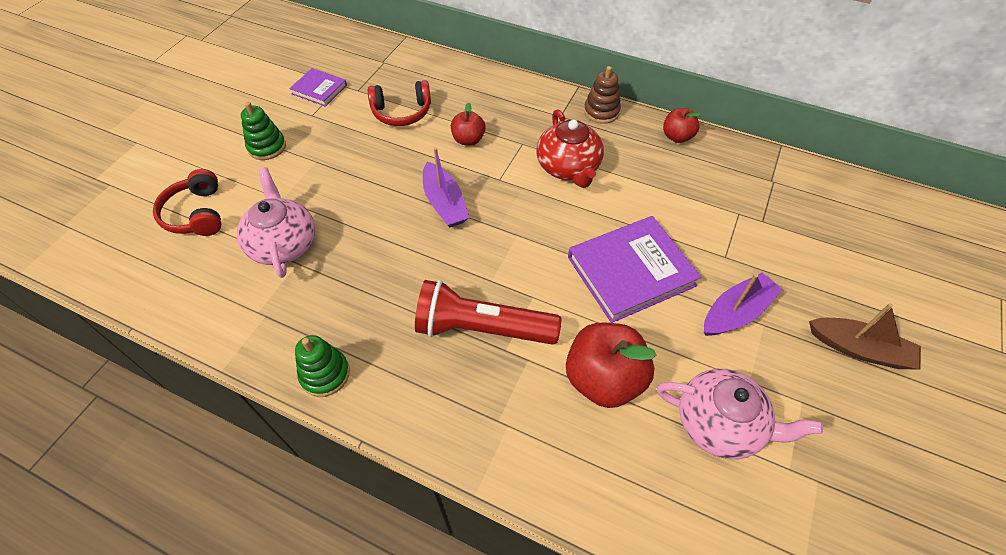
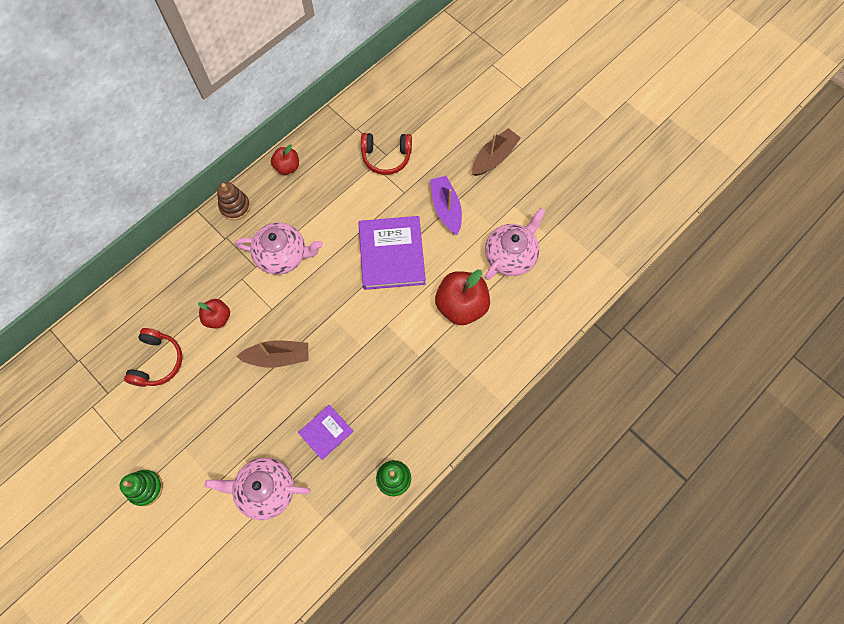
camera: 70 degrees left, 15 degrees up
(197, 214) = (200, 559): red headphones -> red headphones (386, 157)
(319, 89) = (88, 427): purple book -> purple book (326, 432)
(444, 203) = (278, 357): purple boat -> brown boat
(482, 328) = (398, 365): red flashlight -> none
(568, 167) = (283, 255): red teapot -> pink teapot

